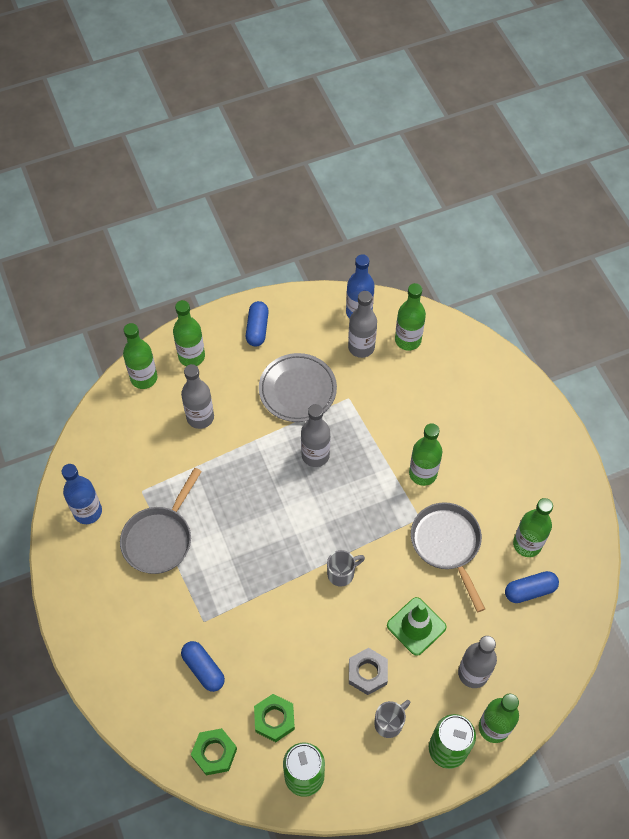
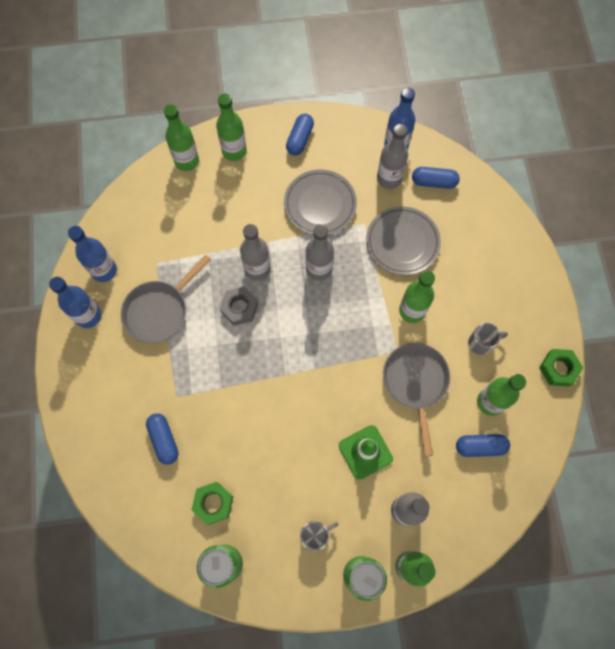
camera: 15 degrees right, 10 degrees up
(84, 562) = (88, 316): none -> blue bottle
(200, 417) = (226, 209): grey bottle -> grey bottle (257, 269)
(214, 753) = (152, 519): green nut -> green nut (558, 369)
(342, 573) = (311, 385): grey mug -> grey mug (481, 343)
(367, 673) = (308, 483): grey nut -> grey nut (239, 308)
(393, 408) = (402, 242): none -> grey plate
(408, 340) = (434, 182): green bottle -> blue capsule

